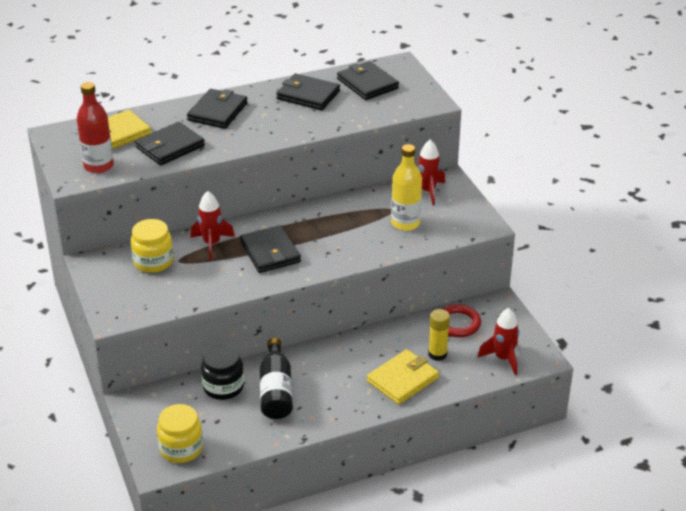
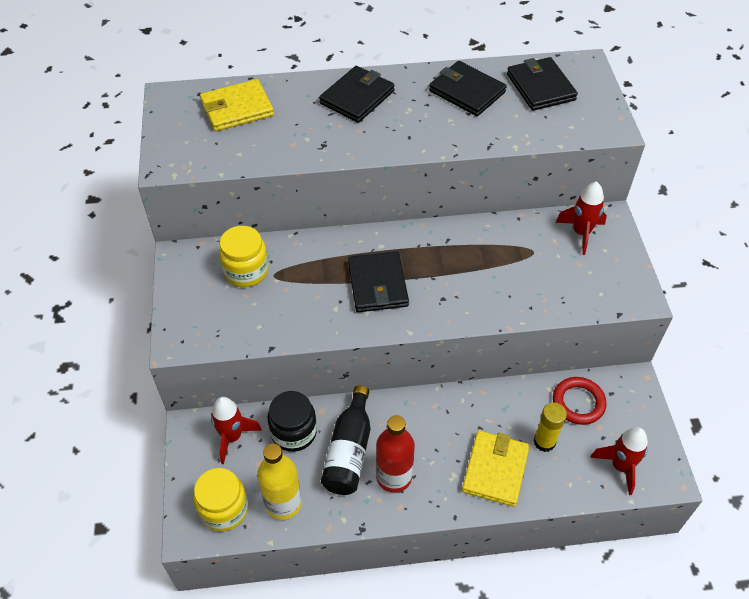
camera: 15 degrees right, 15 degrees up
(98, 166) = (201, 150): red bottle -> red bottle (394, 477)
(170, 147) = (288, 137): black wallet -> none
(212, 244) = (316, 259): red rocket -> red rocket (232, 437)
(402, 379) = (495, 470): yellow wallet -> yellow wallet turned 45 degrees counterclockwise
(405, 223) = (544, 274): yellow bottle -> yellow bottle (283, 503)

